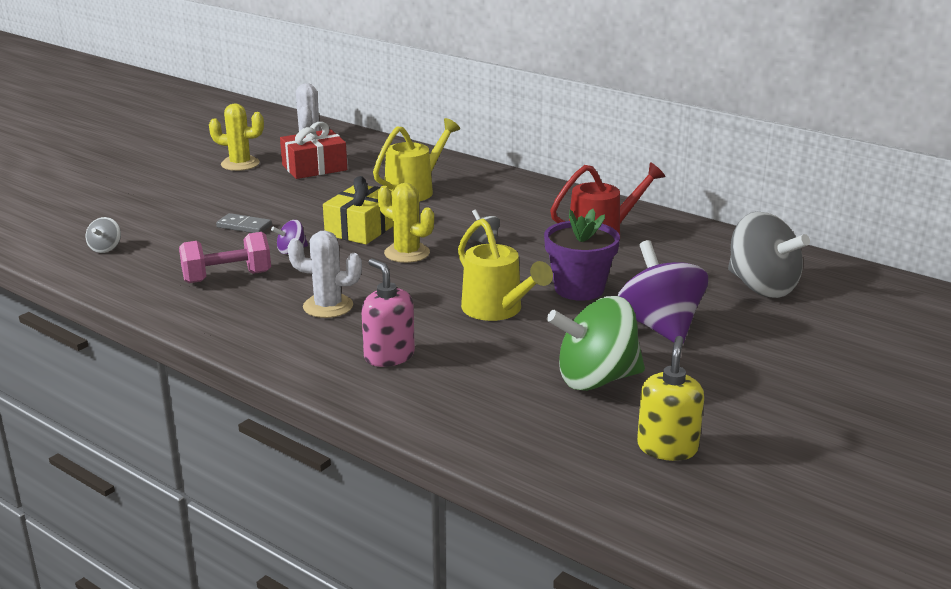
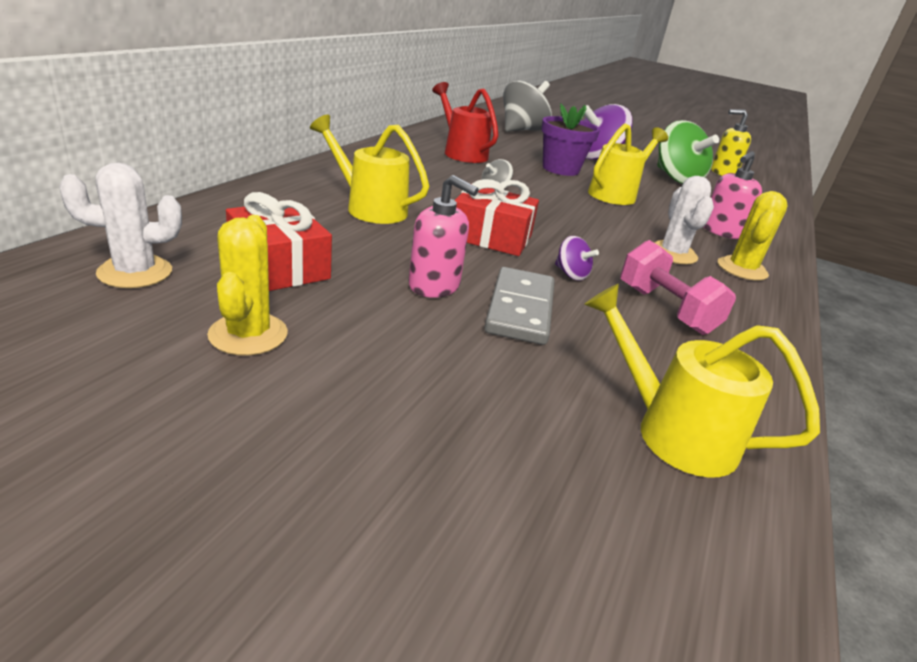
camera: 105 degrees left, 5 degrees up
(105, 248) = (672, 432): grey spinning top -> yellow watering can
(244, 226) = (520, 309): grey domino -> grey domino, size x1.64
(281, 204) = (434, 286): none -> pink soap dispenser
(362, 228) = (491, 237): yellow gift -> red gift
(407, 253) = (538, 218): yellow cactus -> yellow cactus (742, 269)

